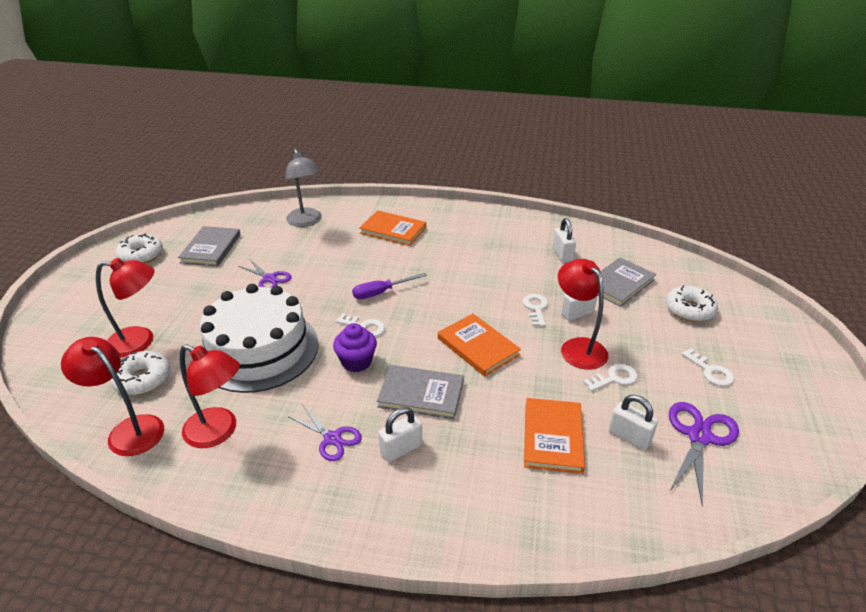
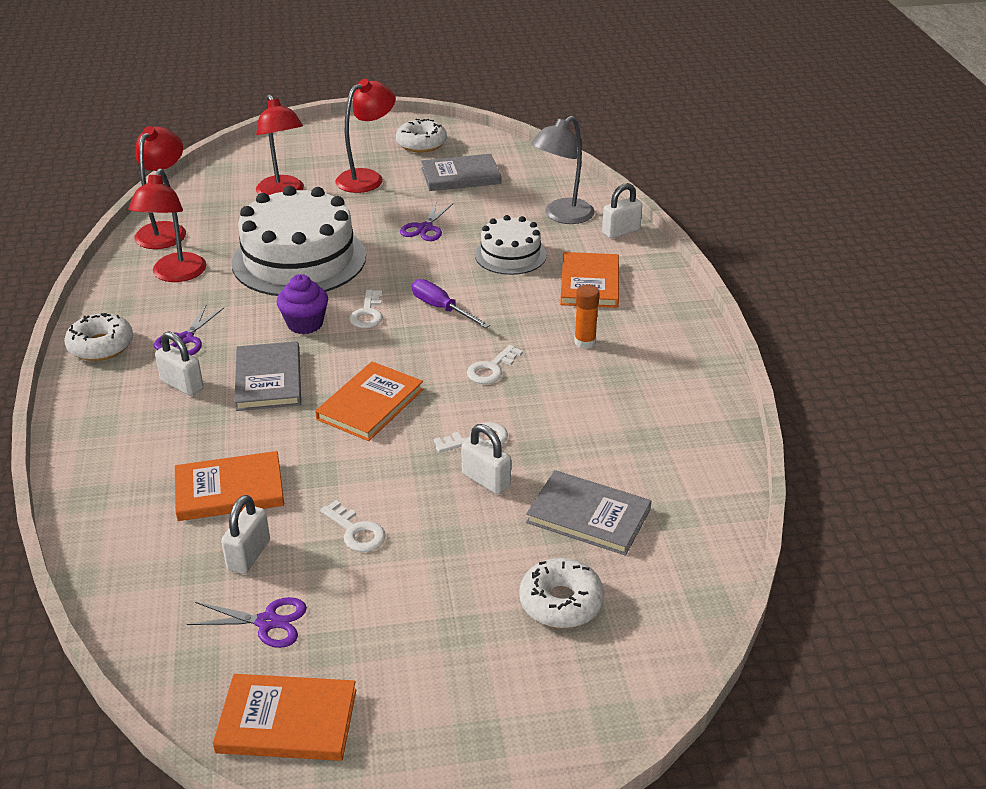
camera: 70 degrees right, 0 degrees up
(143, 379) = (231, 214): white donut -> white donut (101, 346)
(336, 251) = (510, 255): none -> white cake
(455, 247) = (585, 342): none -> orange glue stick
(562, 254) = (635, 445): white padlock -> white padlock (621, 231)
(578, 347) = (408, 490): red lamp -> red lamp (367, 178)
(699, 437) = (267, 622): purple scissors -> purple scissors, size x0.66
(710, 371) = (411, 631): white key -> white key (491, 369)
(789, 440) = (287, 721): none -> orange book

